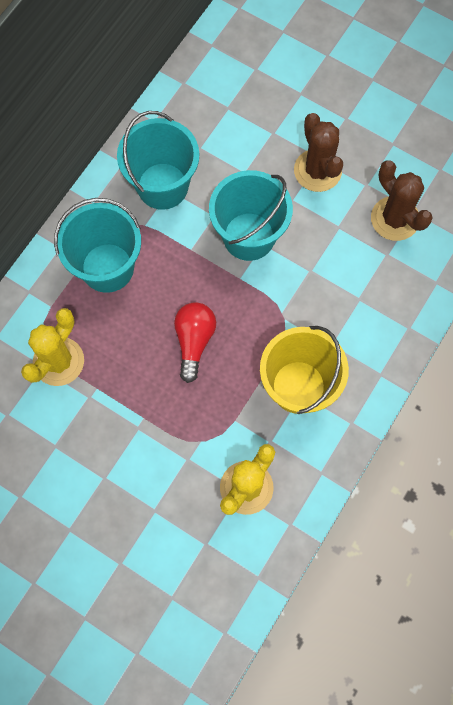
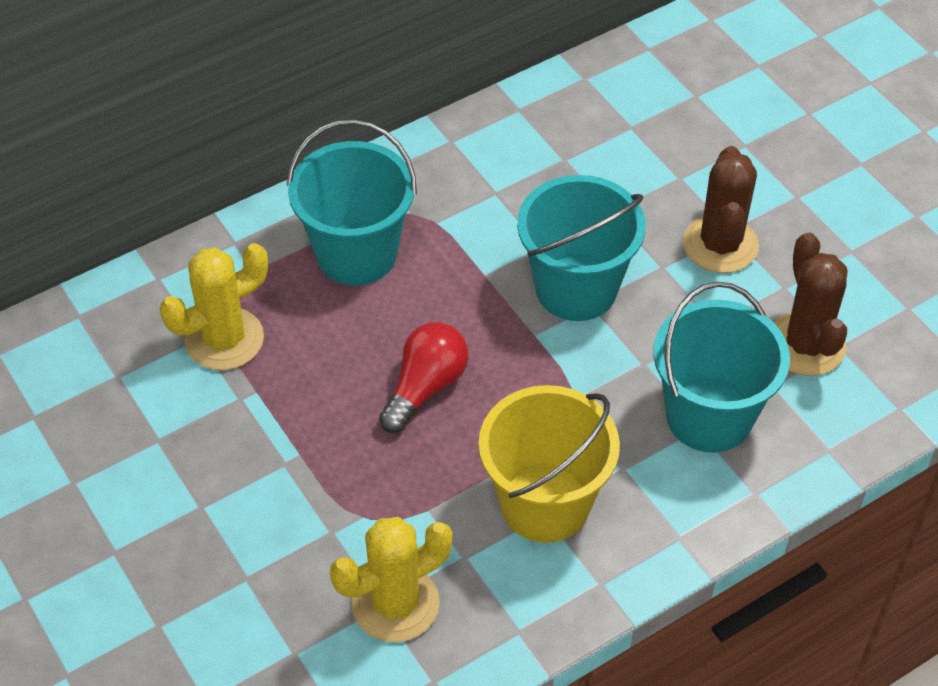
camera: 25 degrees right, 20 degrees down
(162, 186) = (488, 186): turquoise bucket -> turquoise bucket (709, 416)

